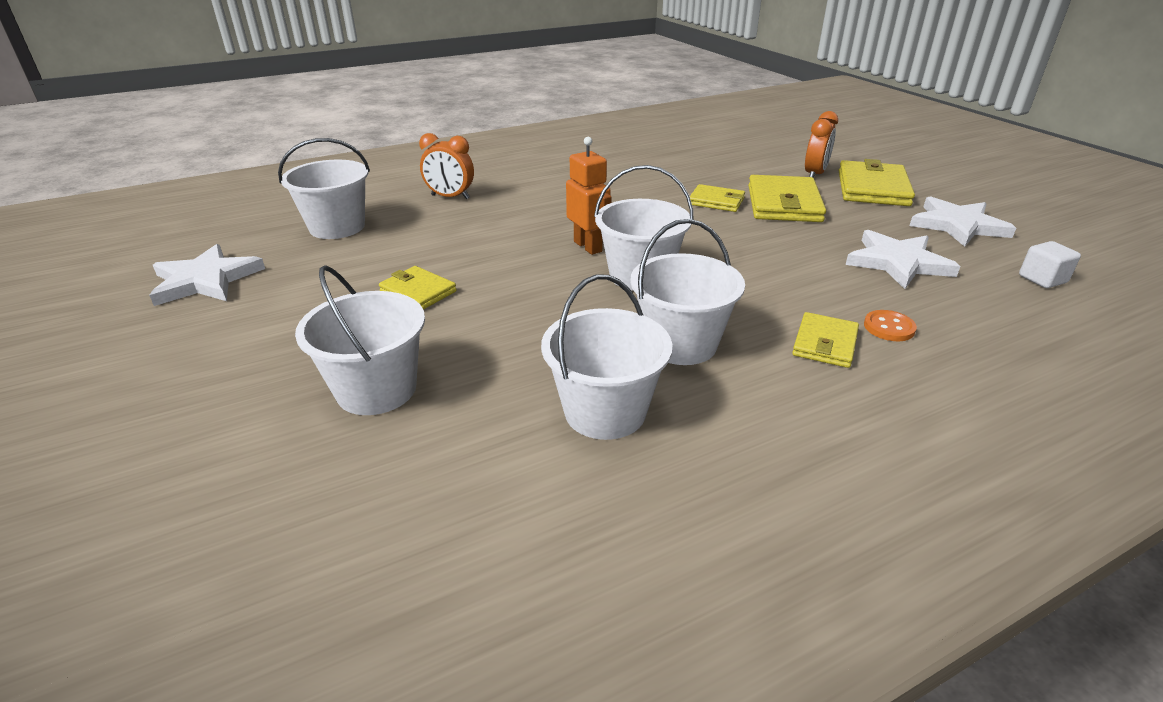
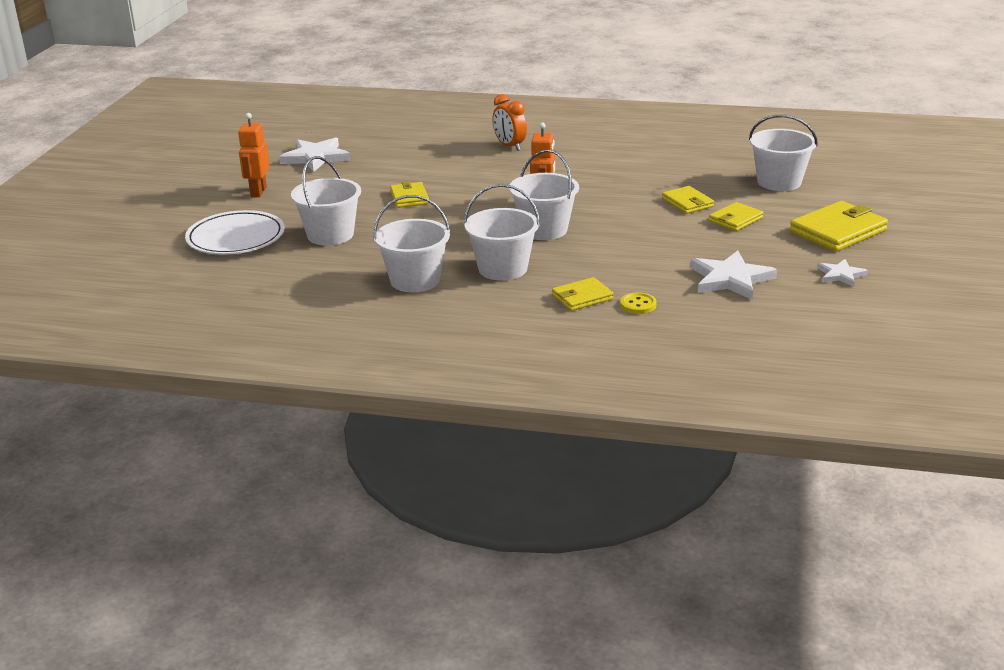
camera: 40 degrees right, 5 degrees down
(162, 362) = (258, 192): none -> orange robot
(207, 464) = (236, 238): none -> white plate
(337, 227) = (416, 146): white bucket -> white bucket (779, 182)
(783, 204) = (735, 219): yellow wallet -> yellow wallet, size x0.59
(814, 174) = (814, 207): orange clock -> none
(889, 327) = (638, 305): orange button -> yellow button
(957, 225) = (840, 275): white star -> white star, size x0.57
(1042, 279) = (813, 322): white cube -> none

